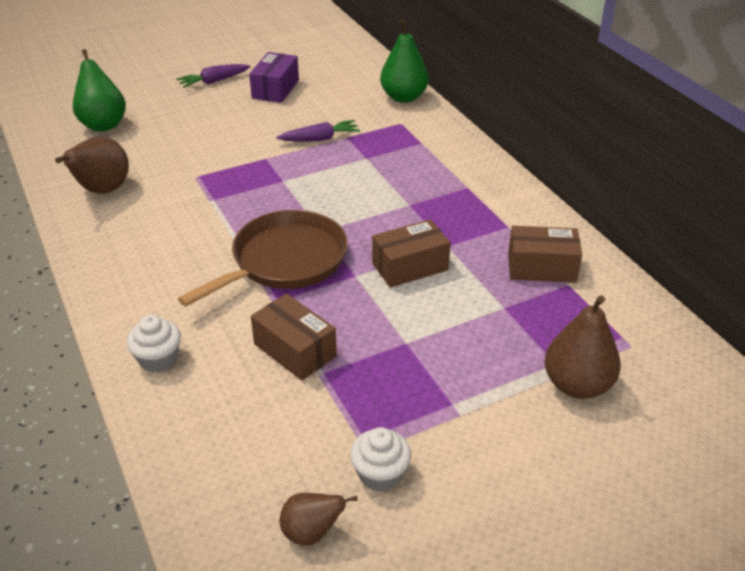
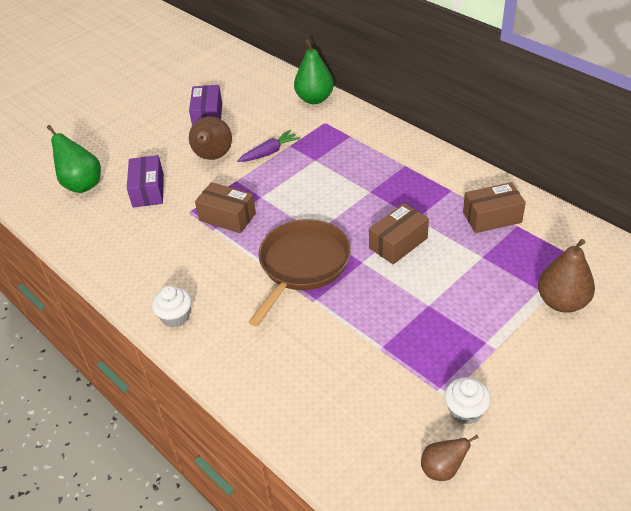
camera: 15 degrees left, 5 degrees up
(102, 191) = (119, 245): brown pear -> brown pear (212, 157)
(158, 359) = (253, 374): white cupcake -> white cupcake (175, 316)
(166, 146) = (148, 190): none -> purple box
(214, 81) = (152, 121): purple carrot -> none
(295, 350) = (352, 335): brown box -> brown box (227, 217)

